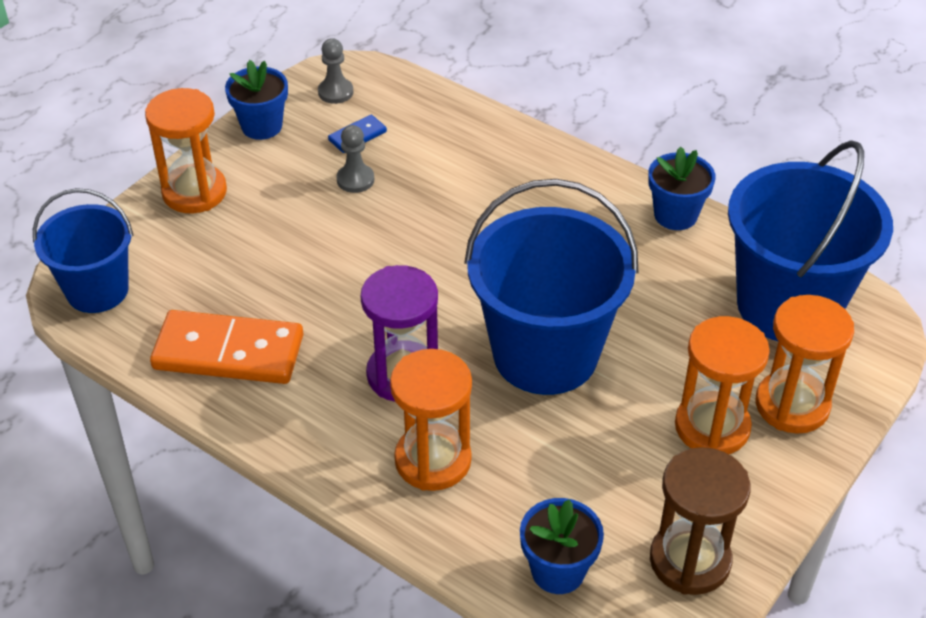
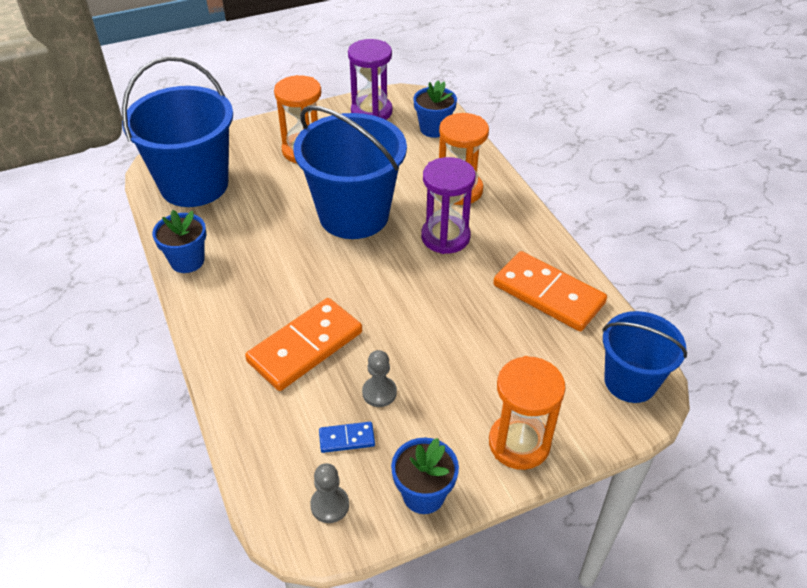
camera: 150 degrees left, 0 degrees up
(461, 188) = (305, 347): none -> orange domino
(690, 560) = (371, 112): brown hourglass -> purple hourglass
(792, 405) = (254, 144): orange hourglass -> none

